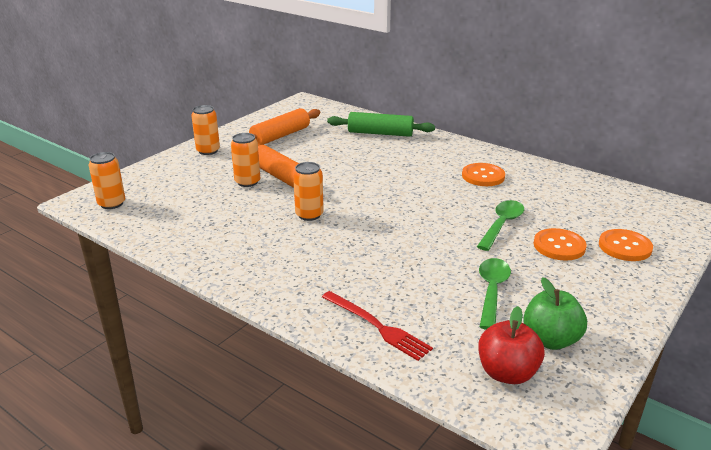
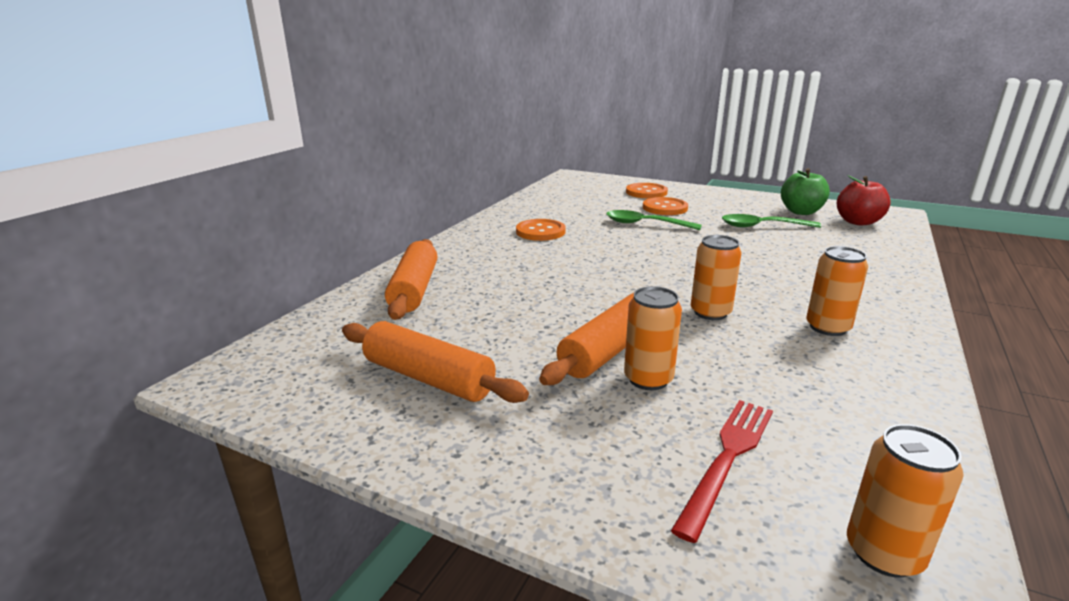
camera: 100 degrees left, 5 degrees down
(208, 151) = (526, 464): orange can -> orange can (827, 327)
(377, 326) = (873, 261): red fork -> red fork (727, 459)
(380, 133) = (414, 290): green rolling pin -> orange rolling pin

